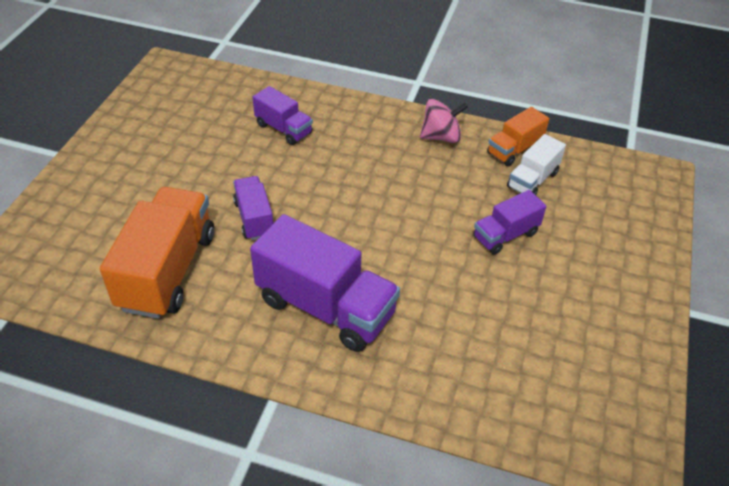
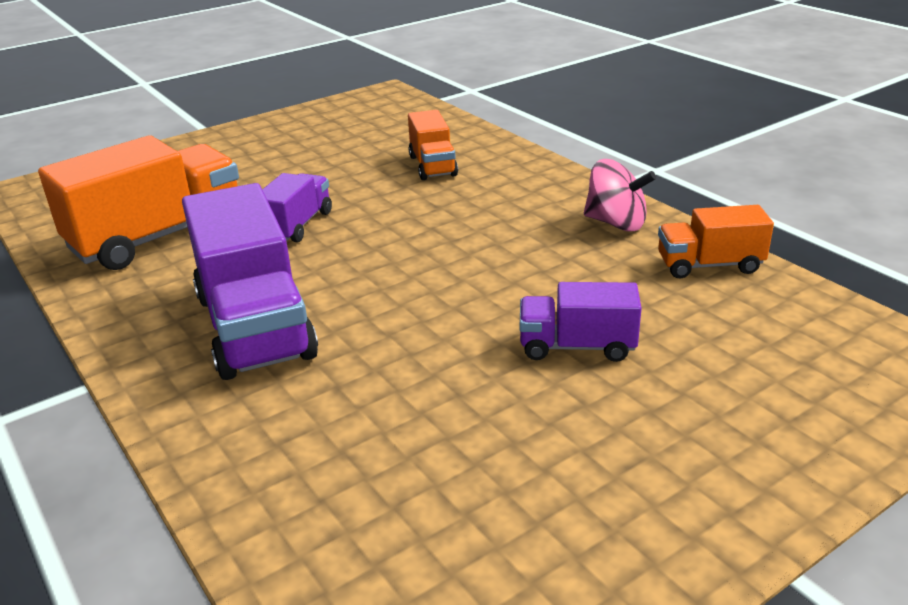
camera: 40 degrees right, 15 degrees down
(283, 129) = (432, 166): purple truck -> orange truck
(532, 180) = (697, 304): white truck -> none

